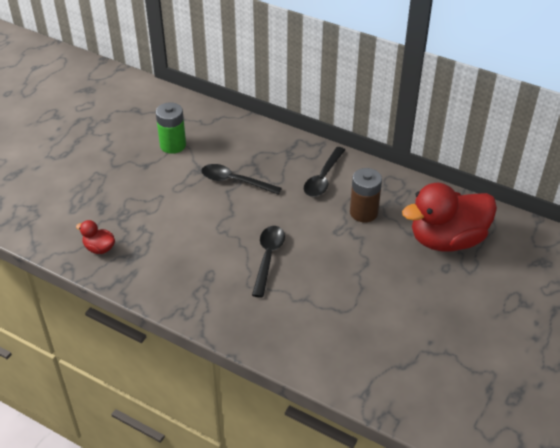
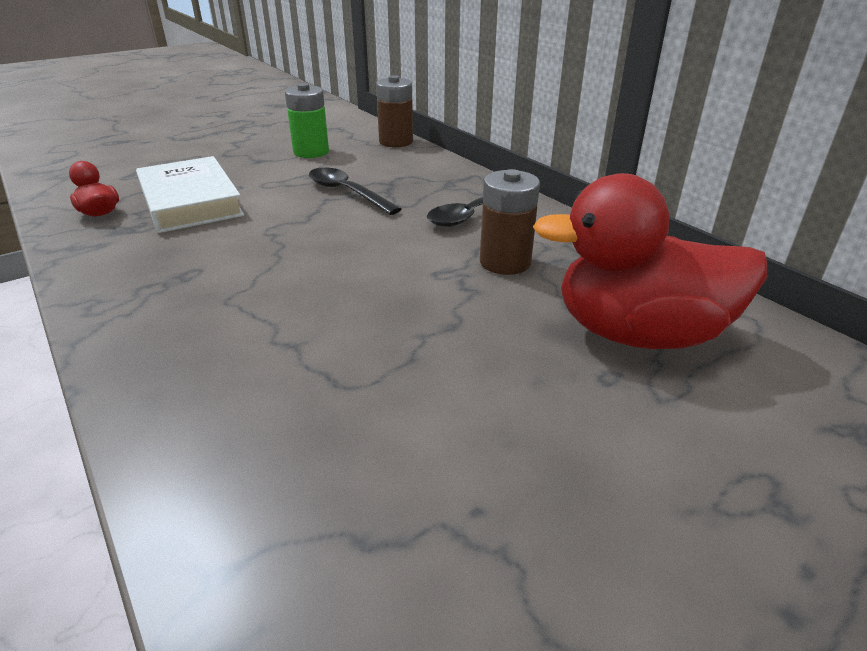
camera: 25 degrees right, 10 degrees down
(145, 220) = (190, 202): none -> white book
(221, 116) = (396, 142): none -> brown battery
(268, 258) = (297, 276): black spoon -> none

